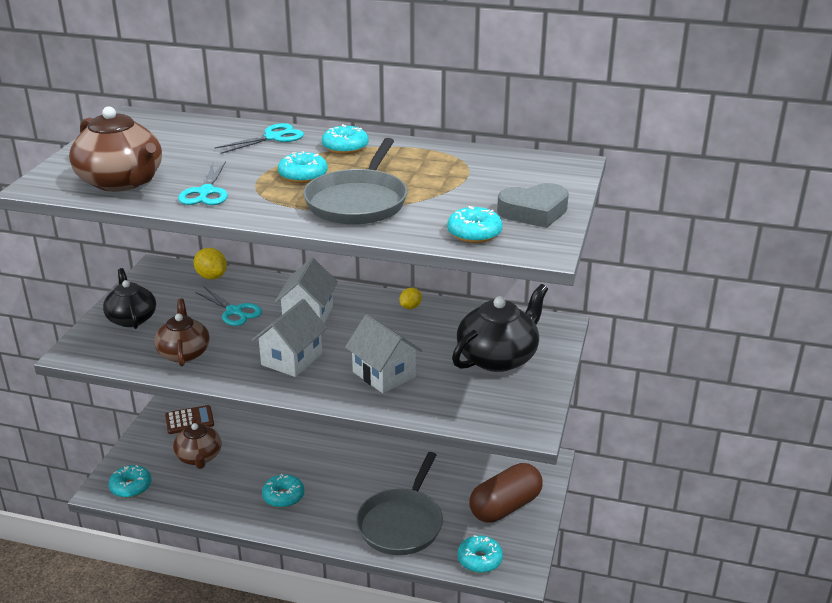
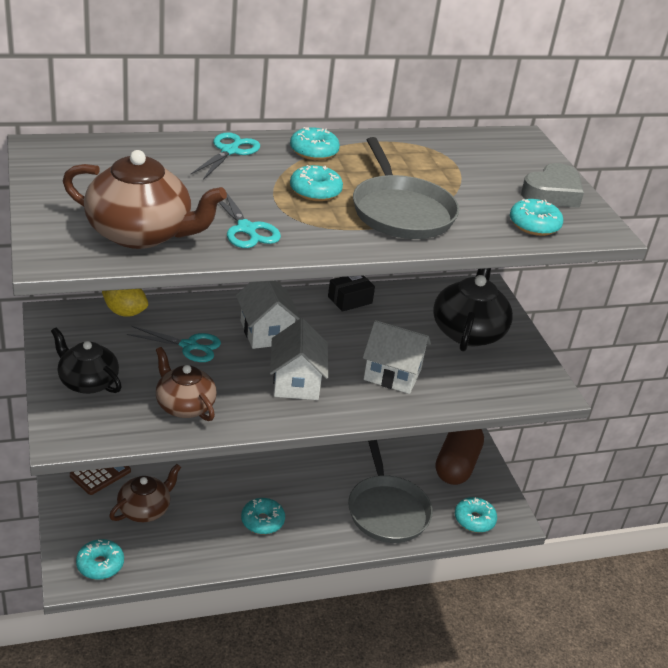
camera: 35 degrees left, 5 degrees up
(199, 457) = (145, 509): brown teapot -> brown teapot turned 90 degrees counterclockwise
(410, 307) = (350, 300): yellow lemon -> black box

